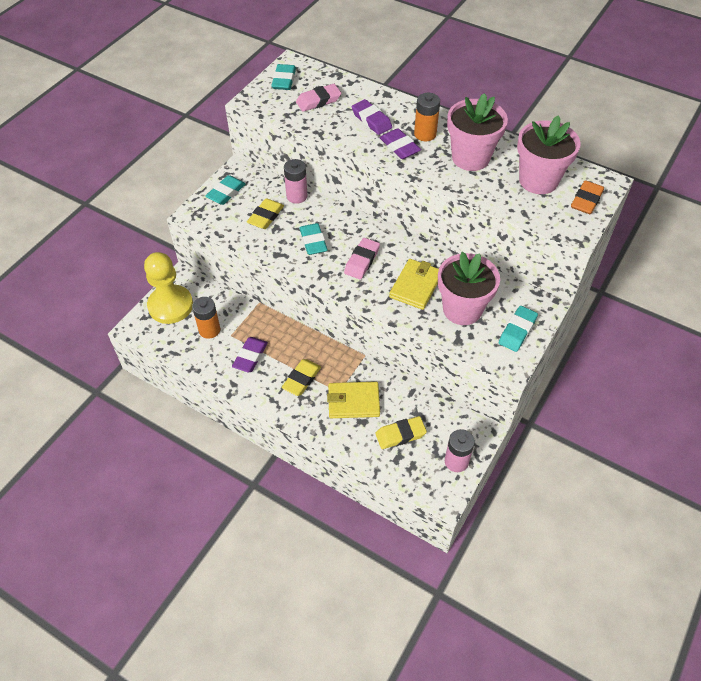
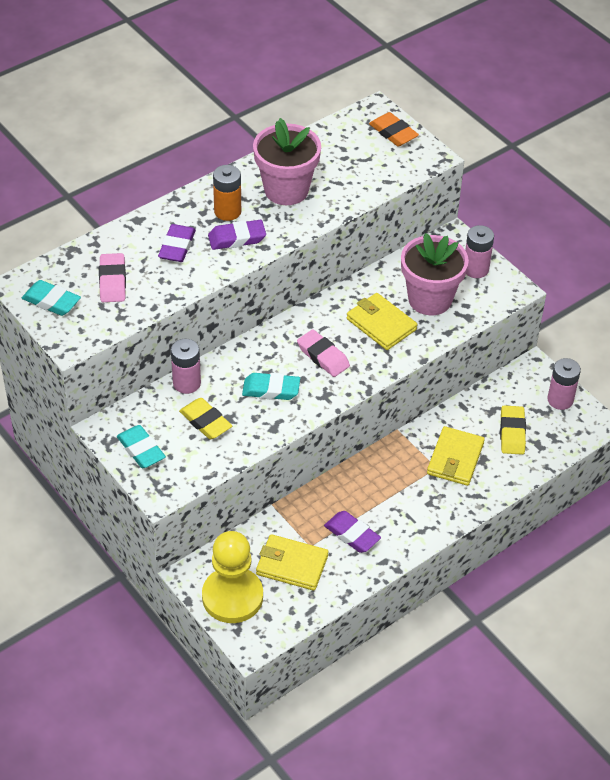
camera: 70 degrees left, 5 degrees down
(209, 330) = (292, 565): orange battery -> yellow wallet
(301, 379) = (405, 495): yellow eraser -> none
(371, 120) = (177, 247): purple eraser -> purple eraser turned 60 degrees counterclockwise
(517, 331) = (476, 269): turquoise eraser -> pink battery
(538, 180) = (347, 154): pink flower pot -> none

